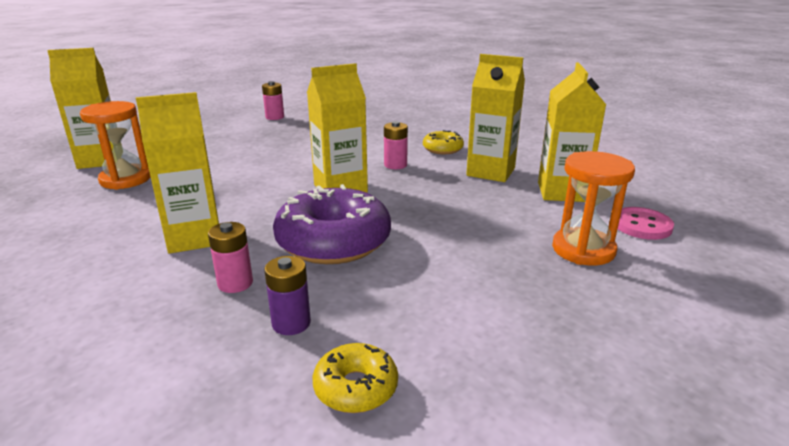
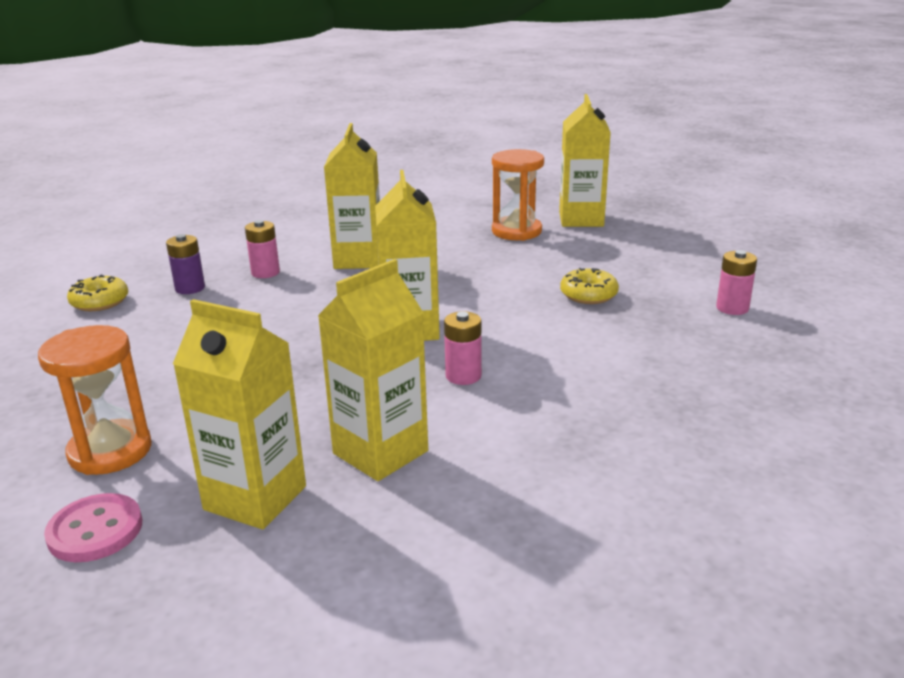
camera: 110 degrees right, 0 degrees up
(333, 241) = (290, 313): purple donut -> none
(442, 149) = (509, 431): yellow donut -> yellow donut (588, 295)

